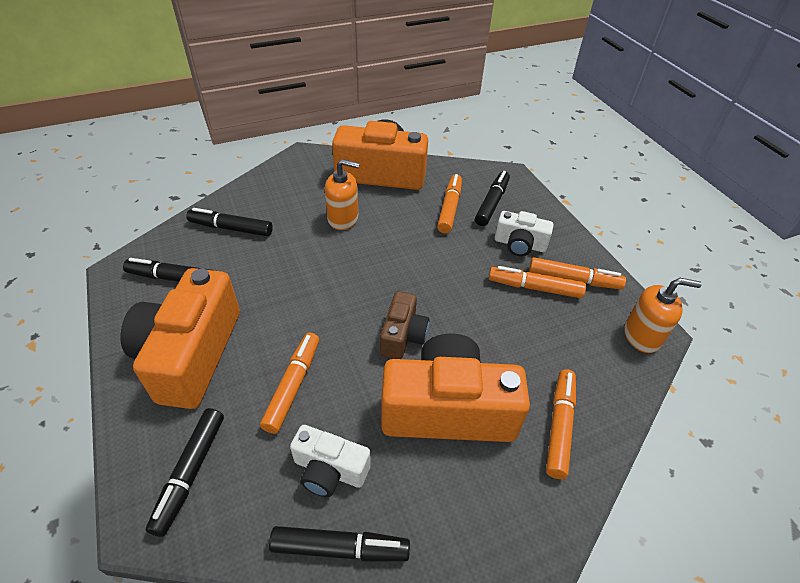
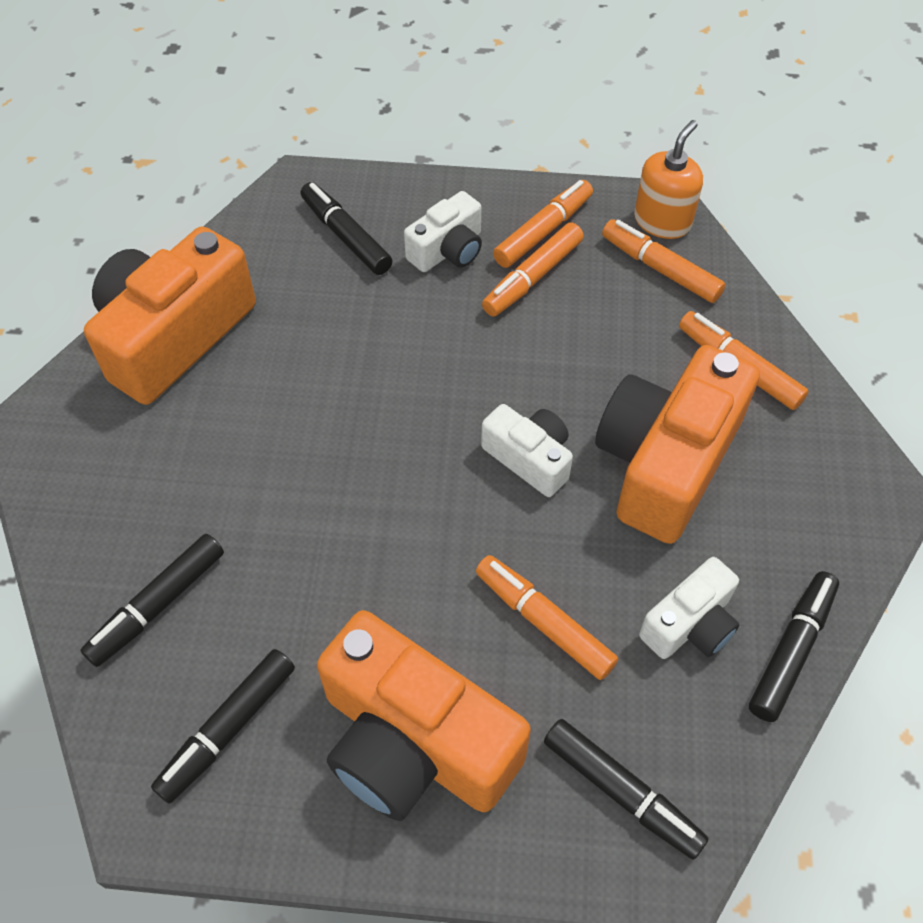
camera: 60 degrees left, 10 degrees up
(343, 219) = (248, 434): orange soap dispenser -> none
(403, 335) = (529, 458): brown camera -> white camera
(449, 208) = (321, 290): orange marker -> orange marker (660, 269)

